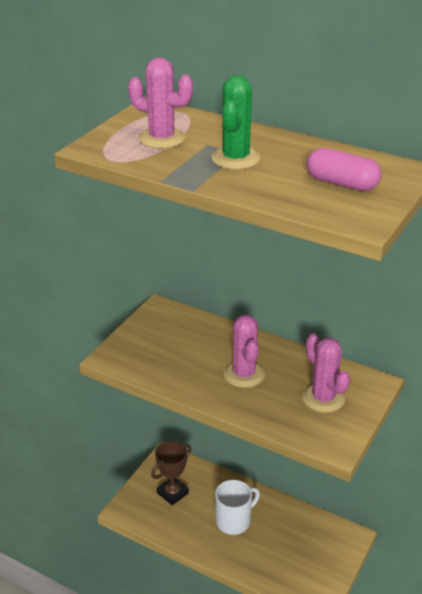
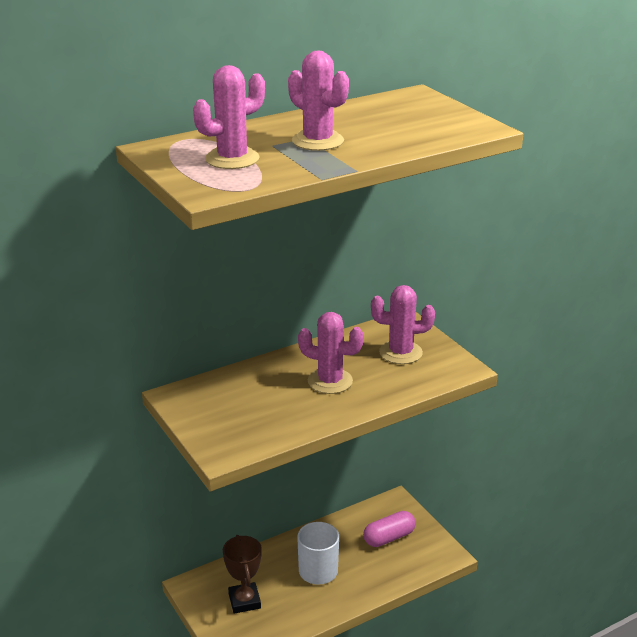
camera: 60 degrees left, 5 degrees down
(235, 158) = (318, 141): green cactus -> pink cactus
(341, 183) = (413, 118): pink capsule -> pink capsule (389, 537)

